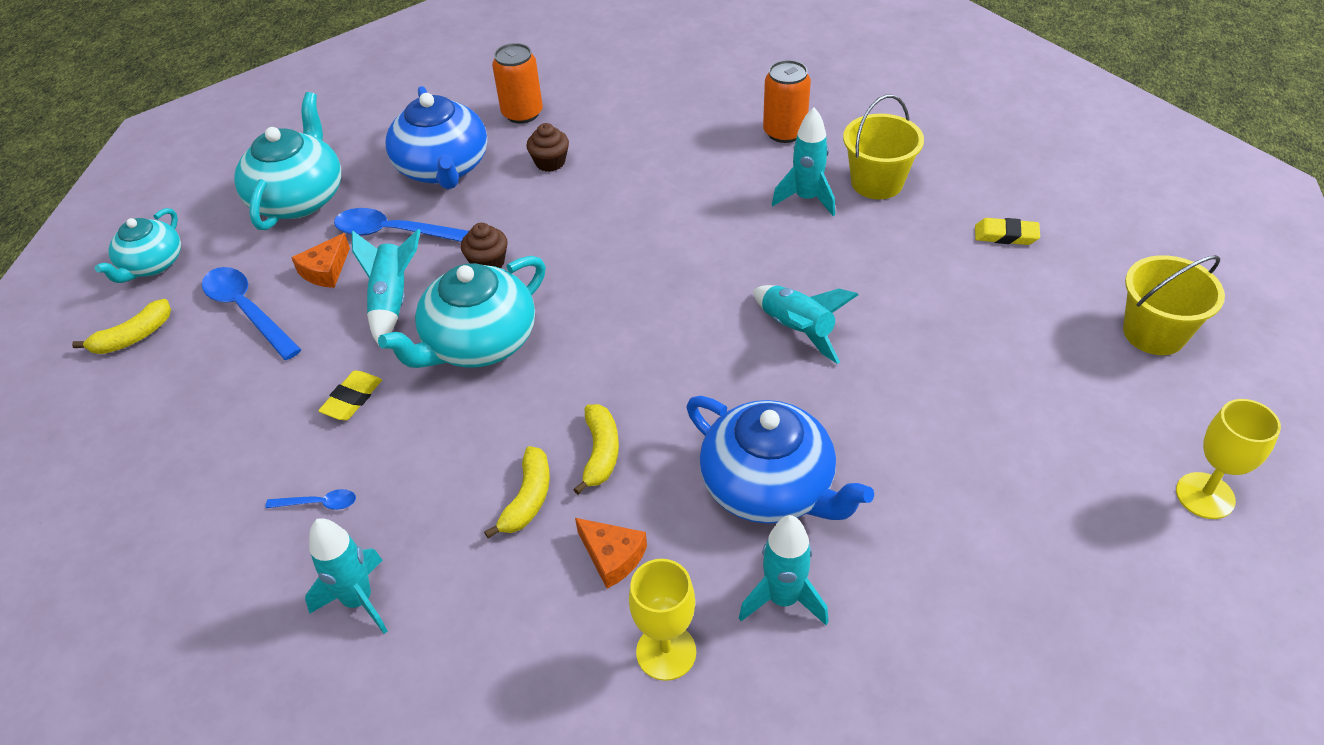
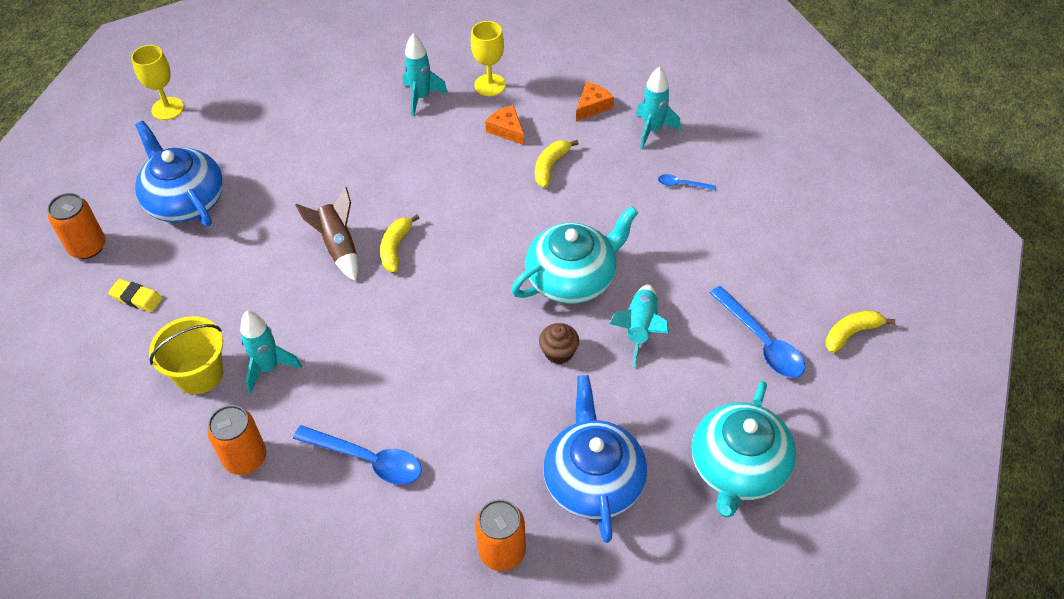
camera: 170 degrees left, 5 degrees up
(152, 264) = (862, 409): turquoise teapot -> none
(326, 270) = (700, 371): orange cheese -> orange cheese (592, 106)
(352, 399) = (666, 250): yellow eraser -> none
(396, 233) = (639, 402): blue spoon -> blue spoon (367, 460)
(550, 162) = (485, 465): brown cupcake -> none
(600, 453) = (500, 186): yellow banana -> yellow banana (396, 248)
(769, 487) = (404, 150): blue teapot -> blue teapot (185, 201)
(797, 330) = (338, 246): turquoise rocket -> brown rocket
(1119, 277) = (87, 247): none -> orange can
(1154, 333) = (104, 202): yellow bucket -> none

